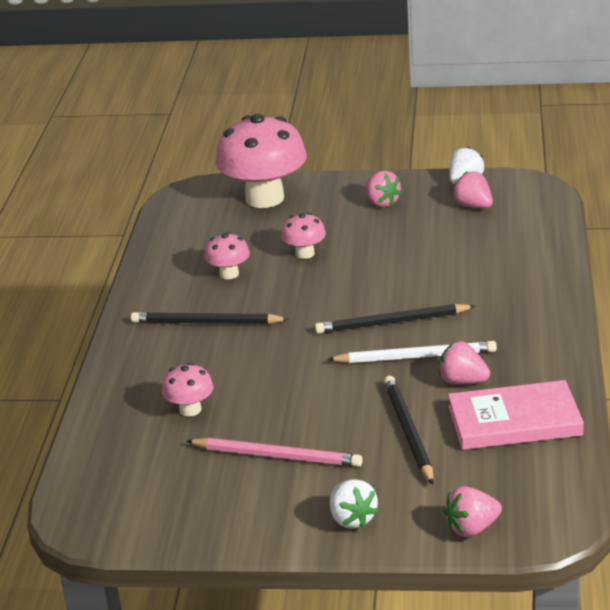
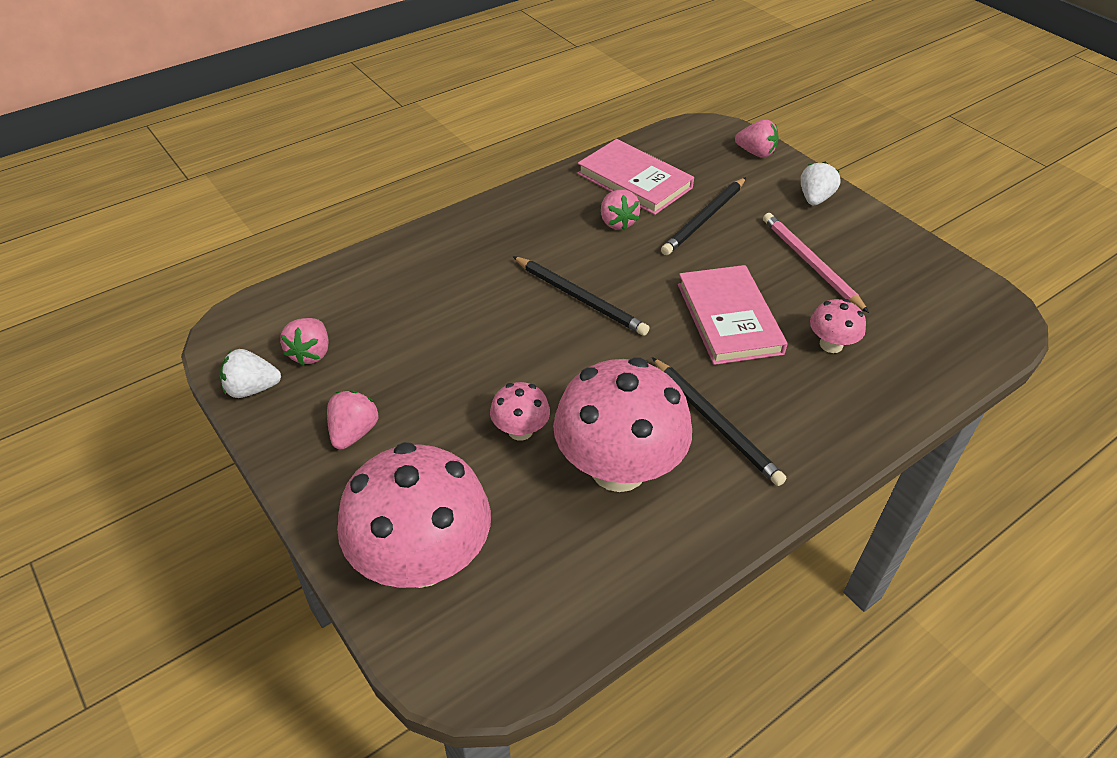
camera: 135 degrees left, 15 degrees up
(229, 274) = (618, 468): pink mushroom -> pink mushroom, size x2.16
(280, 378) = (728, 318): none -> pink book
(416, 357) = (613, 260): white pencil -> none

